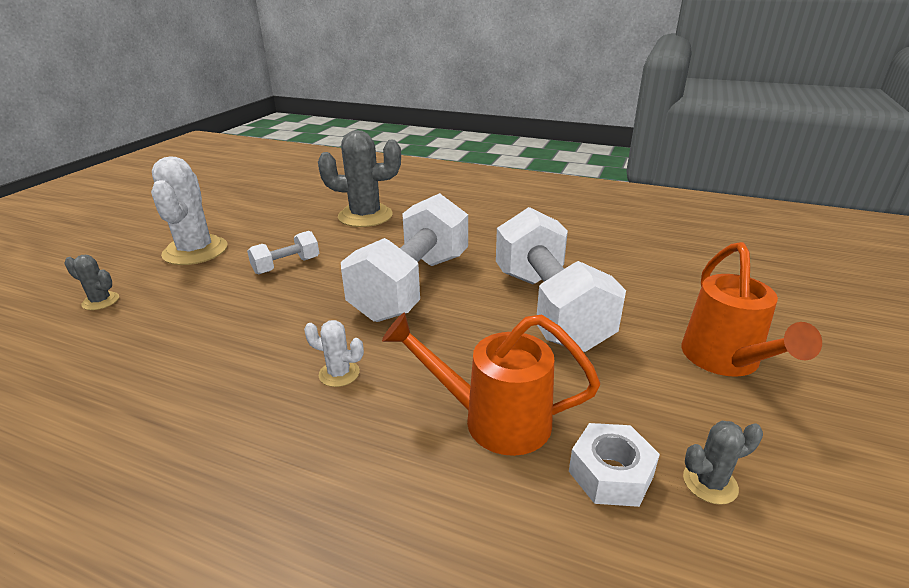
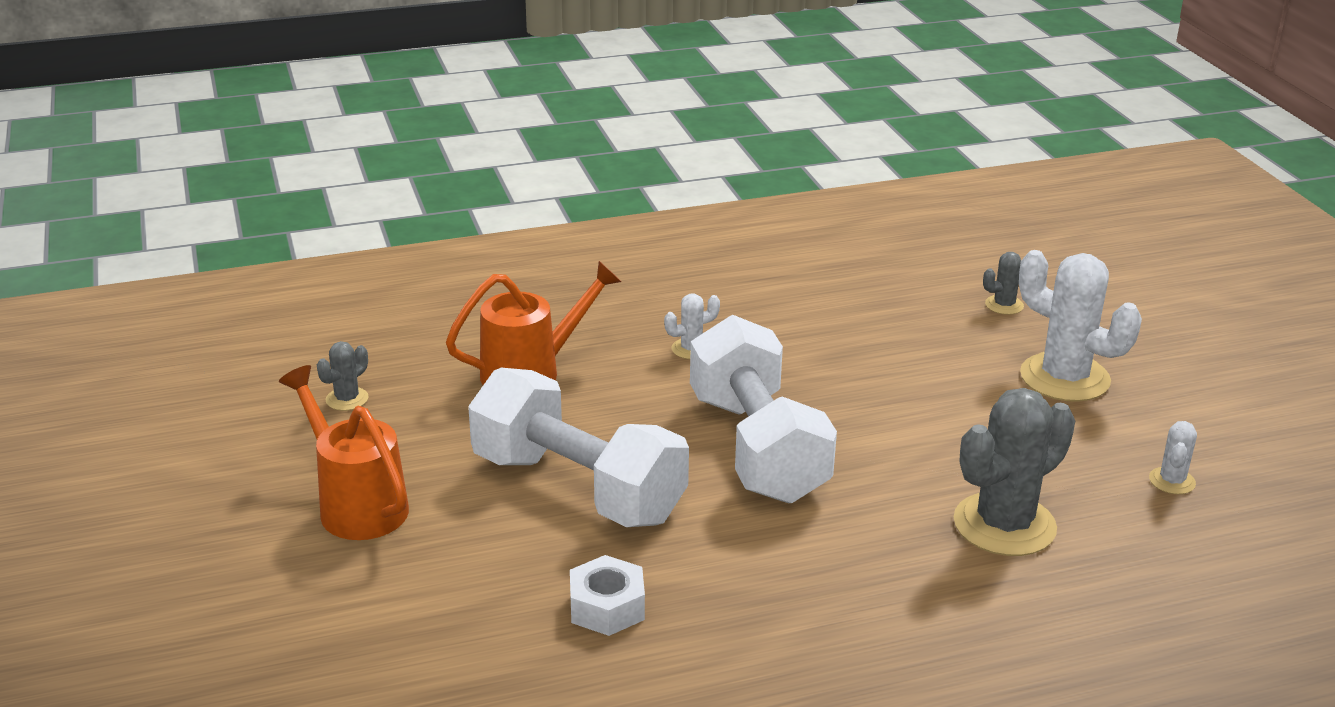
camera: 140 degrees right, 0 degrees up
(271, 204) = (1172, 481): none -> white cactus
(286, 265) = (931, 408): white dumbbell -> none
(610, 474) = (420, 376): white nut -> white nut (607, 607)

